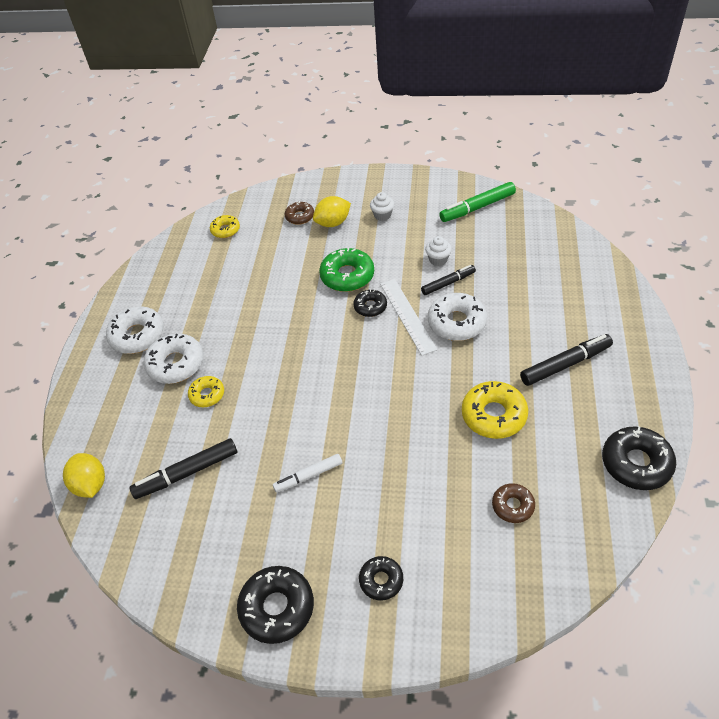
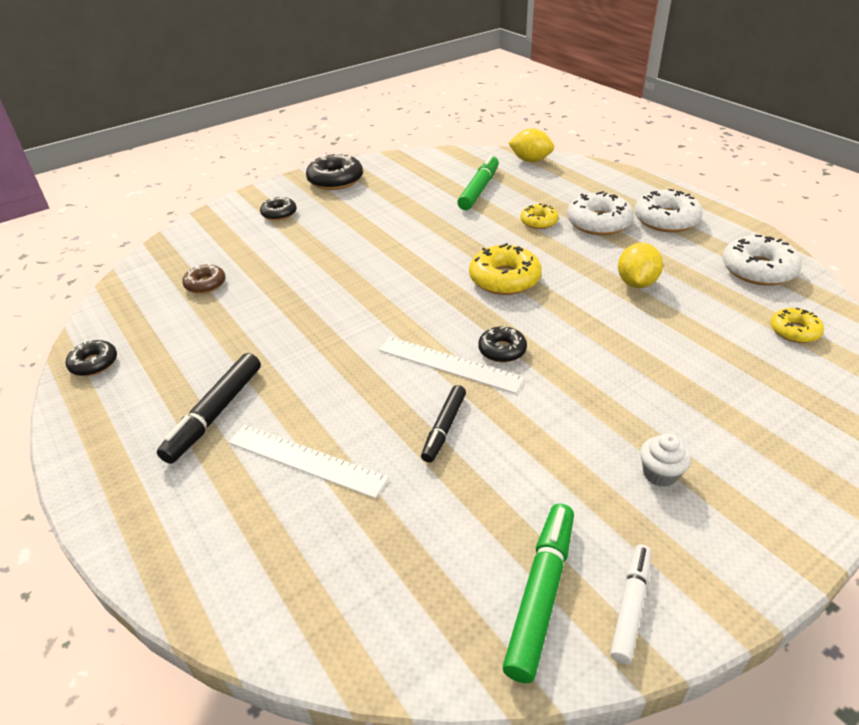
camera: 135 degrees right, 10 degrees down
(187, 473) = (479, 189): black marker -> green marker
(300, 216) = (754, 399): brown donut -> none
(308, 476) = (390, 226): white marker -> white marker (630, 606)
(333, 223) = (701, 418): yellow lemon -> yellow lemon (636, 283)
(347, 276) = (575, 365): green donut -> none
(438, 260) = (494, 452): white cupcake -> none
(456, 322) = (384, 388): white donut -> white donut (758, 270)
(494, 415) = (267, 329): yellow donut -> yellow donut (504, 279)
(530, 306) = (306, 460): none -> white ruler
(636, 463) = (94, 363): black donut -> black donut, size x0.59

